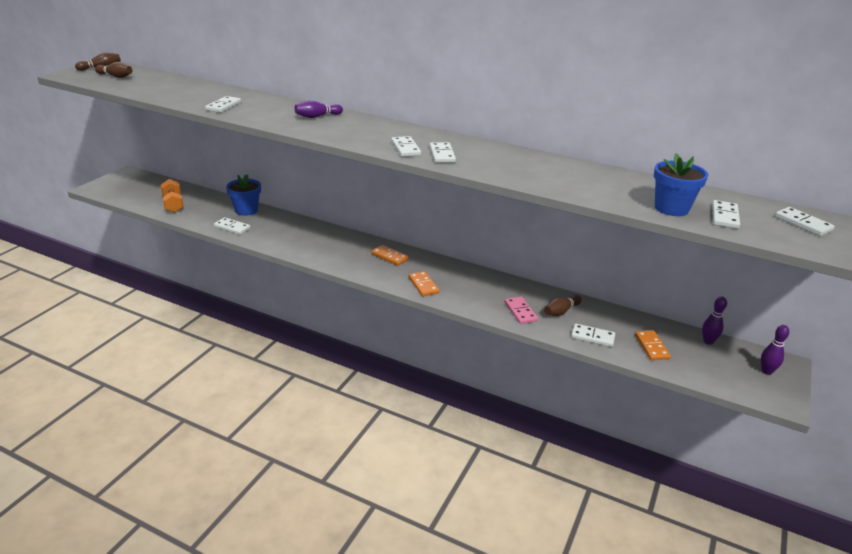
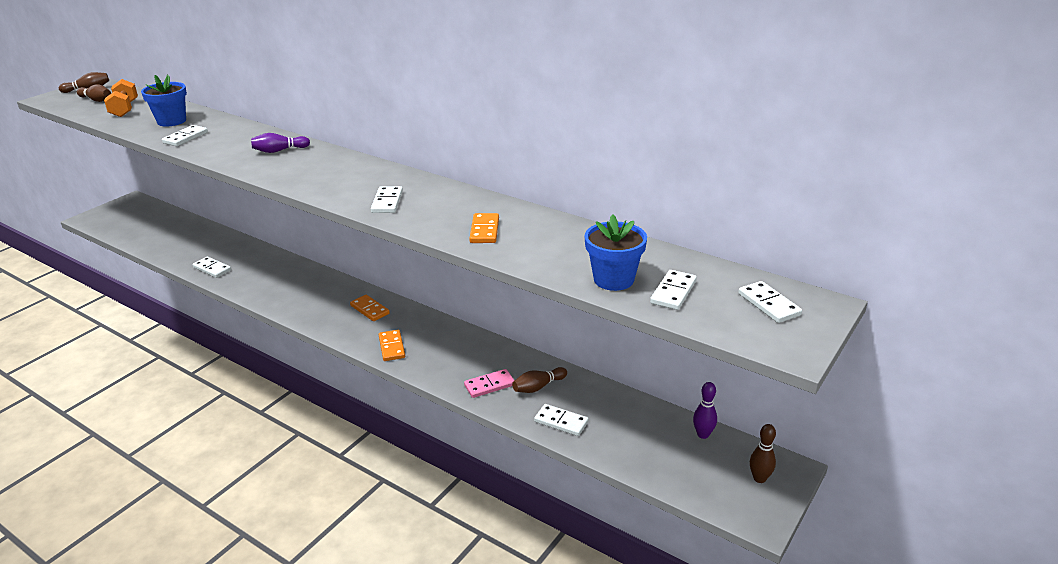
camera: 10 degrees right, 0 degrees up
(173, 204) = (162, 239): orange dumbbell -> orange dumbbell (124, 109)
(246, 210) = (237, 247): blue flower pot -> blue flower pot (171, 121)
(405, 148) = (350, 193): white domino -> none
(520, 312) = (489, 385): pink domino -> pink domino turned 75 degrees clockwise
(652, 347) = (628, 438): orange domino -> orange domino (484, 230)
(766, 371) = (759, 478): purple bowling pin -> brown bowling pin

